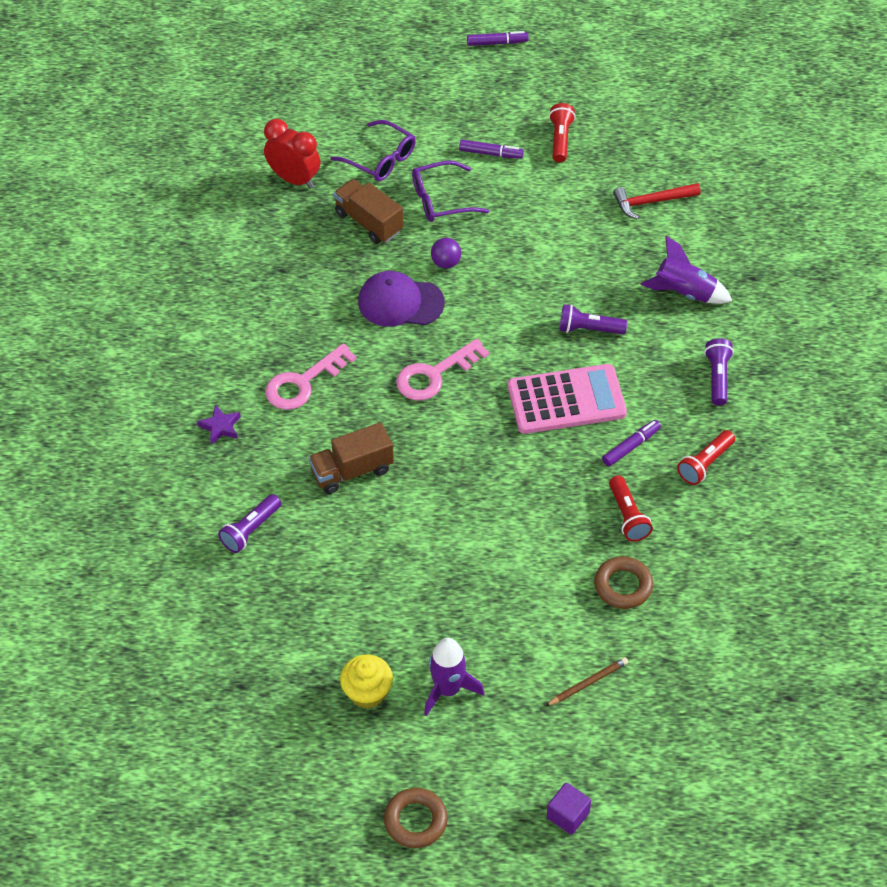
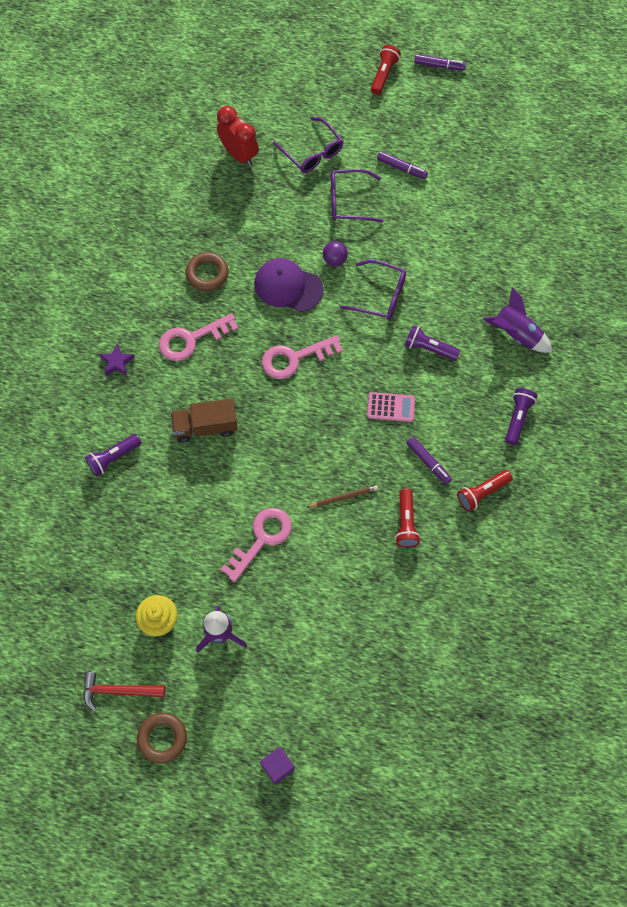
camera: 15 degrees right, 15 degrees up
(369, 222) = (285, 208): brown truck -> none
(462, 574) = (261, 539): none -> pink key
(512, 288) = (380, 295): none -> purple glasses
(560, 139) = (462, 168): red flashlight -> red flashlight (384, 74)
(566, 400) = (391, 407): pink calculator -> pink calculator, size x0.52
(588, 683) = (329, 659): brown pencil -> brown pencil (343, 497)
(623, 586) = (382, 583): brown ring -> brown ring (207, 274)
(631, 446) = (428, 462): purple marker -> purple marker turned 75 degrees clockwise
(651, 202) = (517, 244): red hammer -> red hammer (118, 690)

